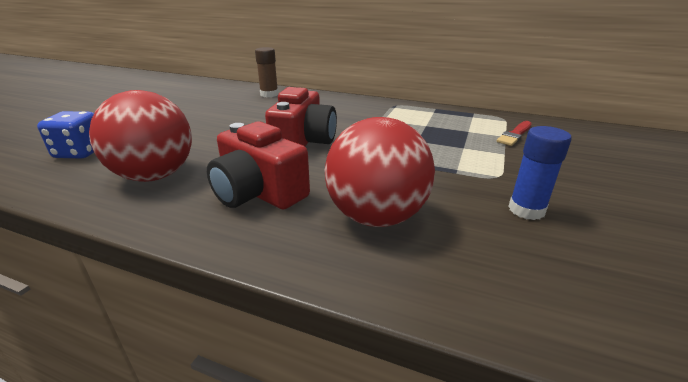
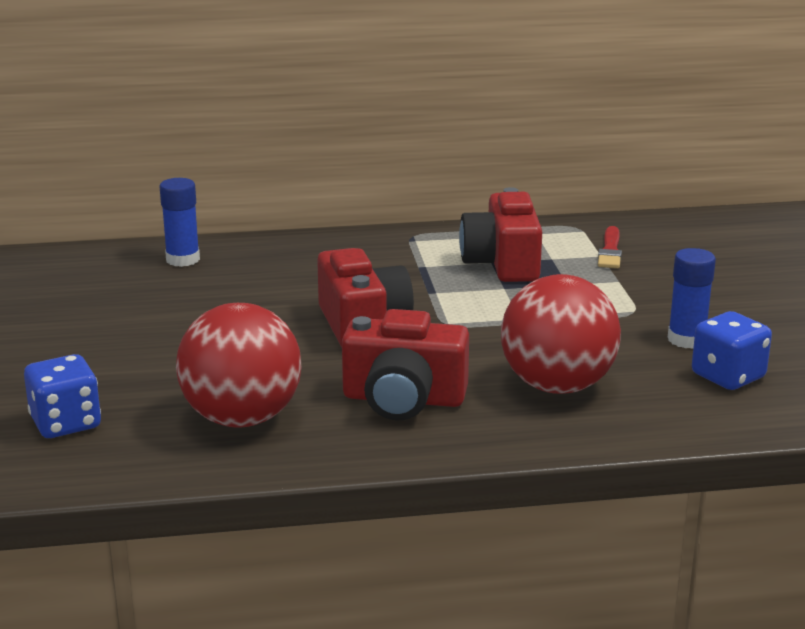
camera: 30 degrees left, 5 degrees down
(269, 94) = (183, 259): brown glue stick -> blue glue stick
(432, 127) = (502, 263): none -> red camera
(544, 257) = (728, 376): none -> blue dice

